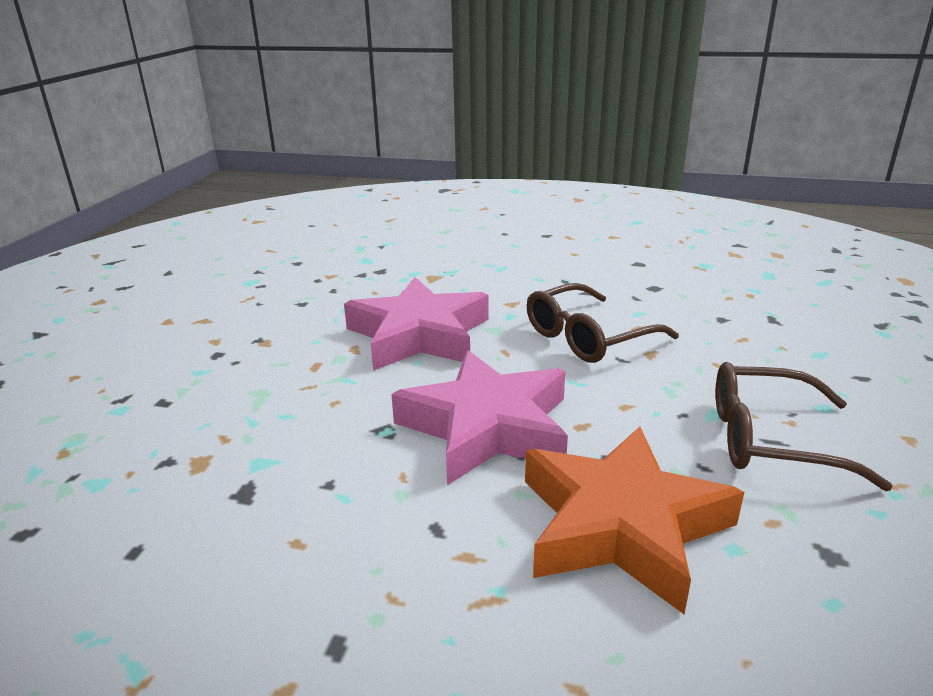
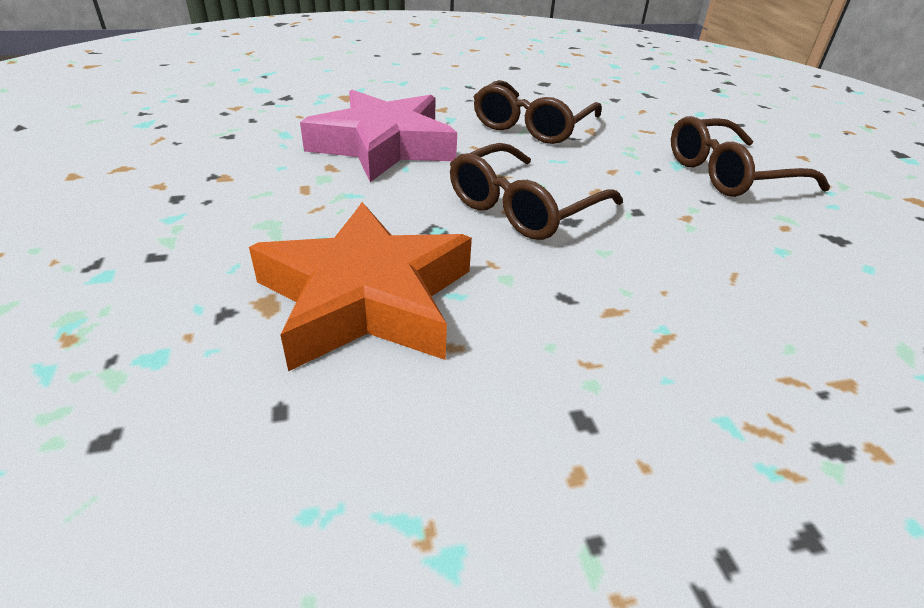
camera: 30 degrees left, 10 degrees up
(487, 427) = (523, 208): pink star -> brown glasses
(621, 525) = (697, 255): orange star -> orange star (366, 298)

